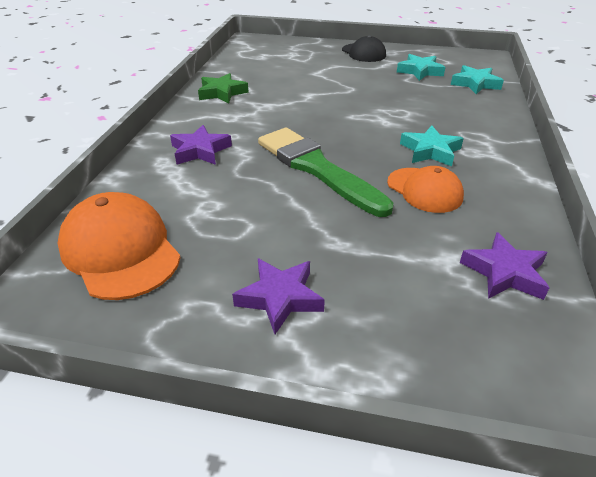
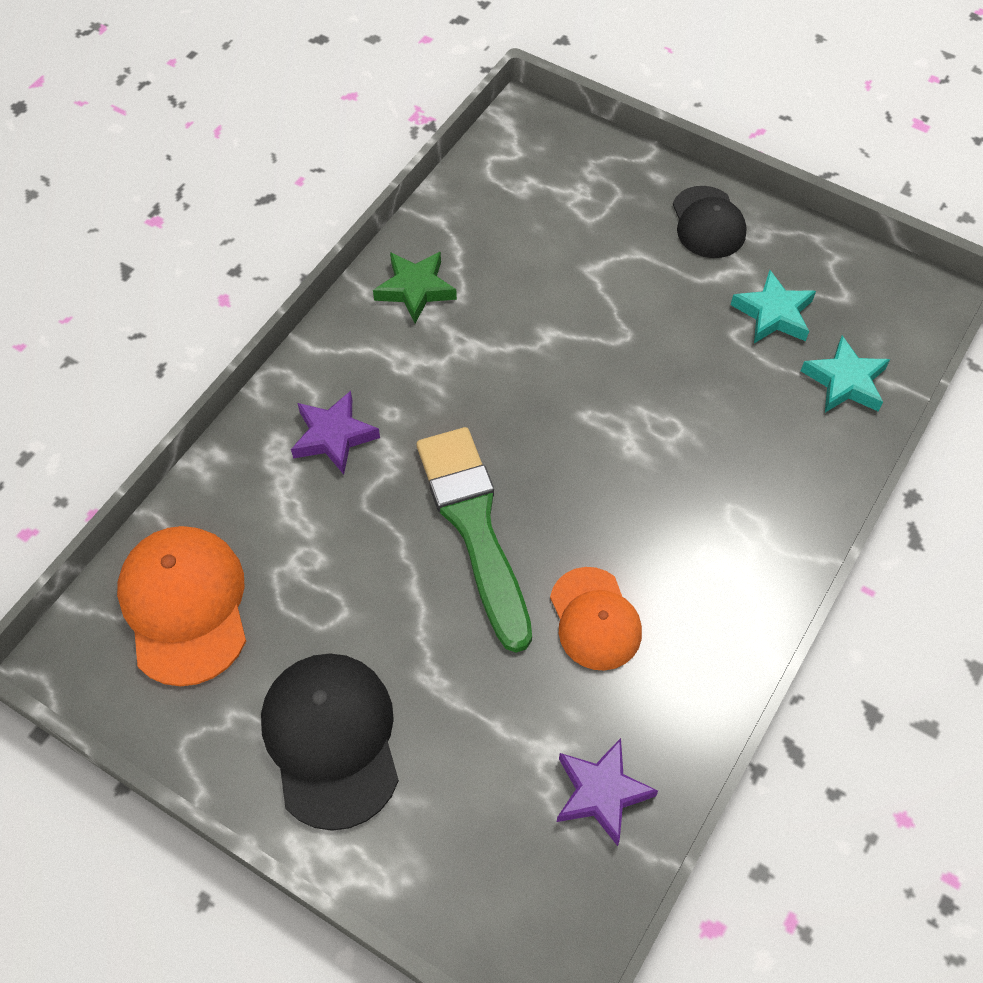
camera: 20 degrees right, 20 degrees up
(280, 298) = (331, 739): purple star -> black cap
(430, 151) = (655, 538): turquoise star -> none

